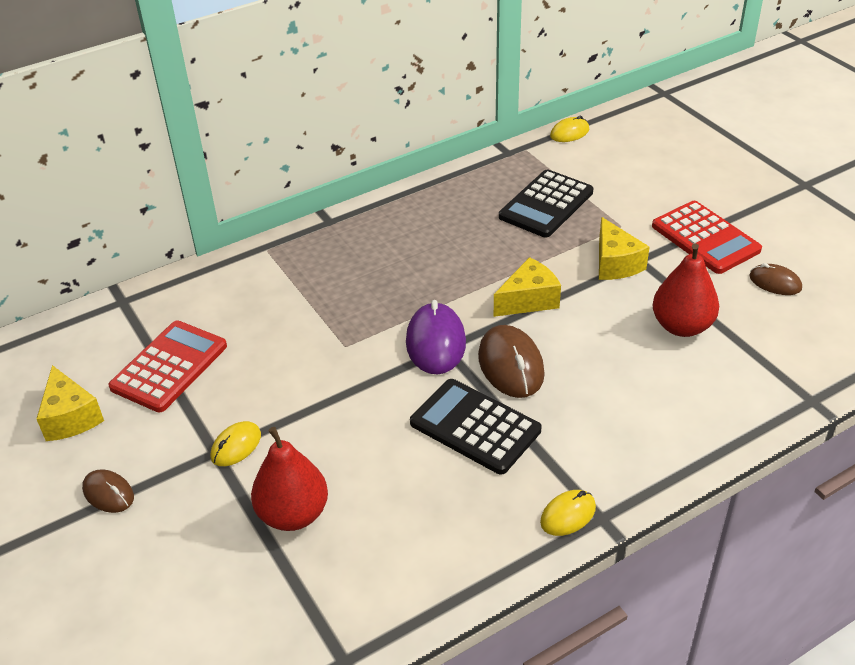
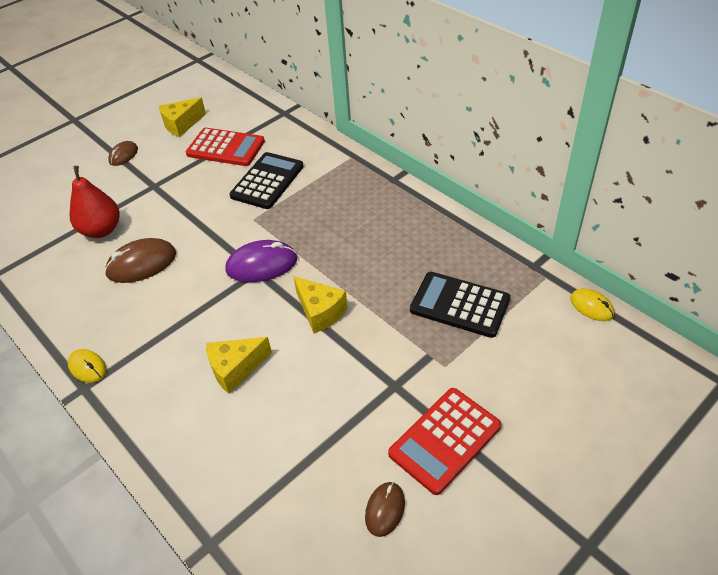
camera: 80 degrees right, 5 degrees up
(236, 446) = (158, 193): yellow mouse -> none
(475, 427) = (174, 302): black calculator -> black calculator (267, 181)
(511, 365) = (240, 312): brown mouse -> brown mouse (141, 264)
(615, 263) = (384, 367): yellow cheese -> yellow cheese (235, 369)
(681, 326) = (302, 427): red pear -> none

